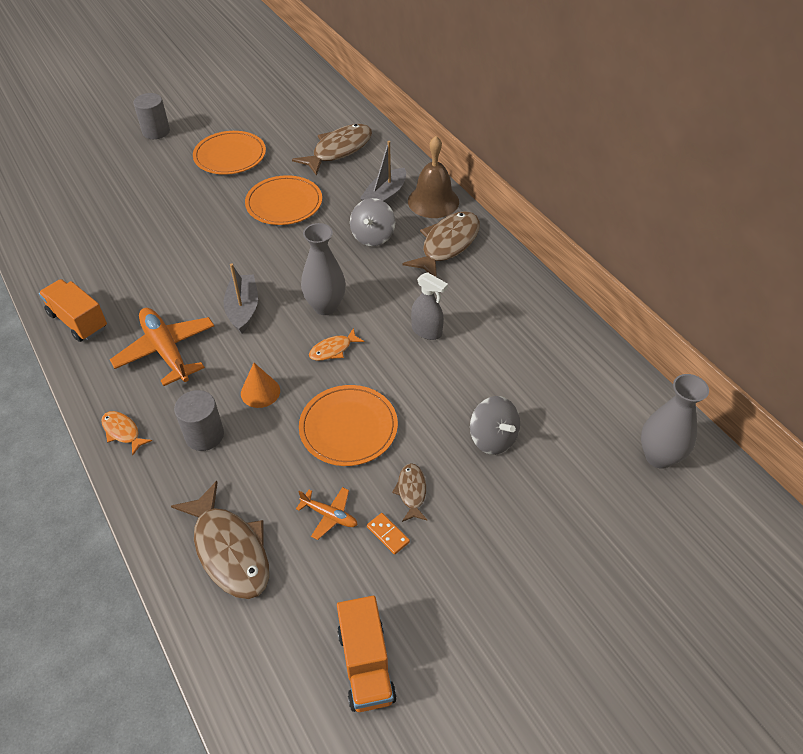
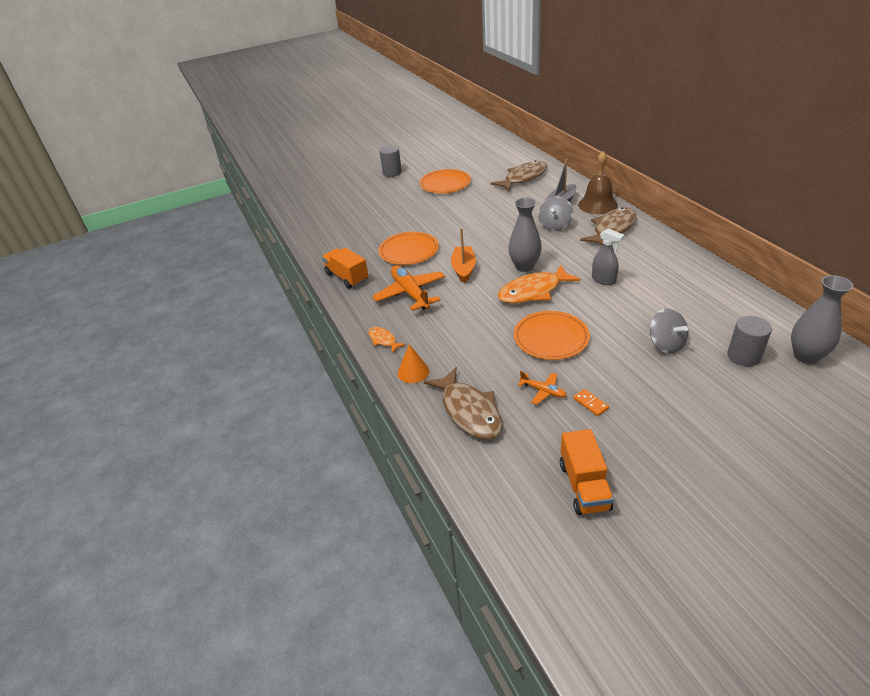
camera: 10 degrees right, 10 degrees down
(204, 435) = (443, 342): grey cylinder -> grey cylinder (744, 356)
(243, 309) = (464, 269): grey boat -> orange boat
(260, 392) = (481, 317): orange cone -> orange cone (413, 372)
(284, 203) = (487, 209): orange plate -> orange plate (408, 251)
(333, 349) = (533, 291): orange fish -> orange fish, size x2.01
(411, 491) = (605, 377): brown fish -> none

